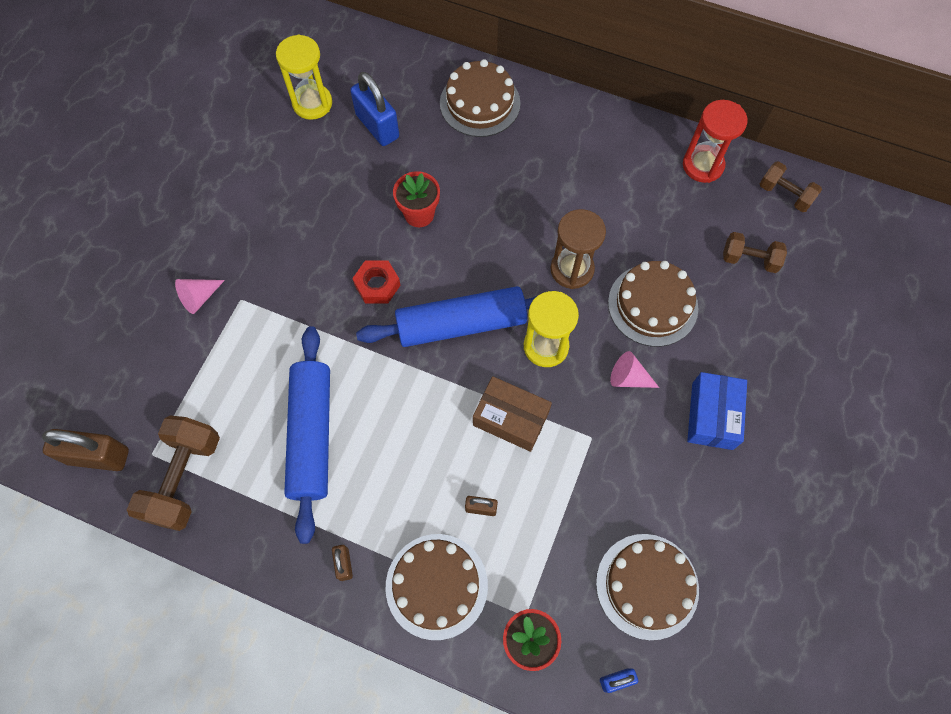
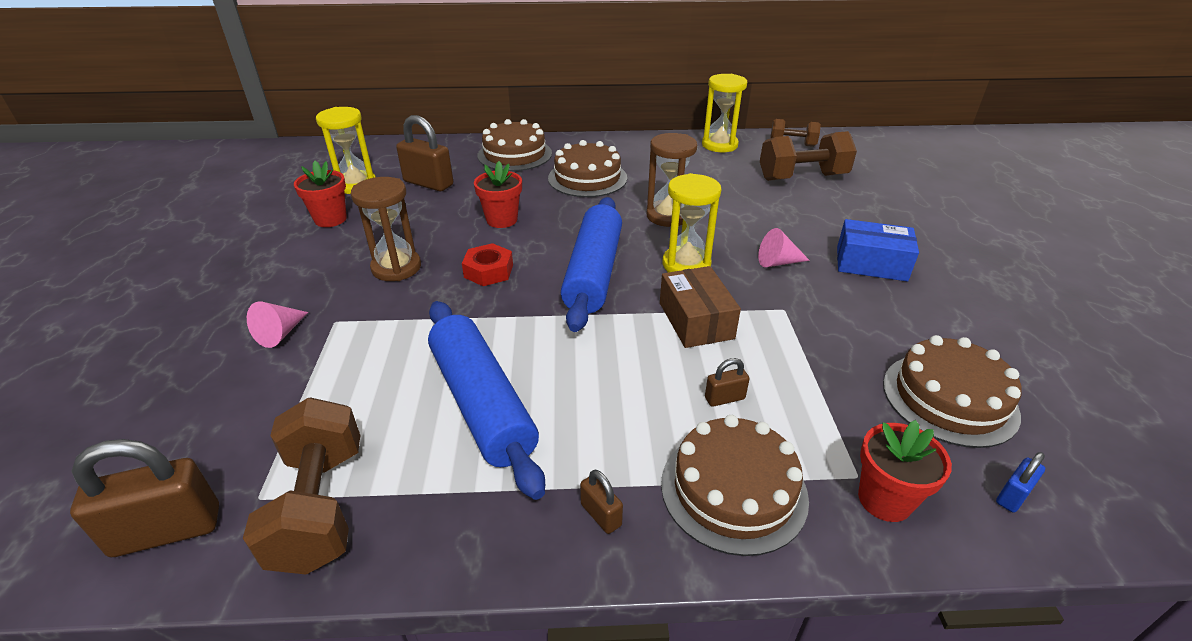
camera: 25 degrees left, 30 degrees down
(275, 154) = (330, 219): none -> red flower pot
(306, 249) = (396, 268): none -> brown hourglass
(377, 126) = (428, 183): blue padlock -> brown padlock
(461, 324) = (593, 273): blue rolling pin -> blue rolling pin turned 45 degrees counterclockwise
(510, 419) = (696, 320): brown box -> brown box turned 75 degrees clockwise
(652, 305) = (754, 217): brown cake -> brown cake (587, 178)
(702, 165) = (719, 145): red hourglass -> yellow hourglass
(712, 416) = (871, 263): blue box -> blue box turned 60 degrees counterclockwise
(749, 259) = (802, 177): brown dumbbell -> brown dumbbell, size x1.67

